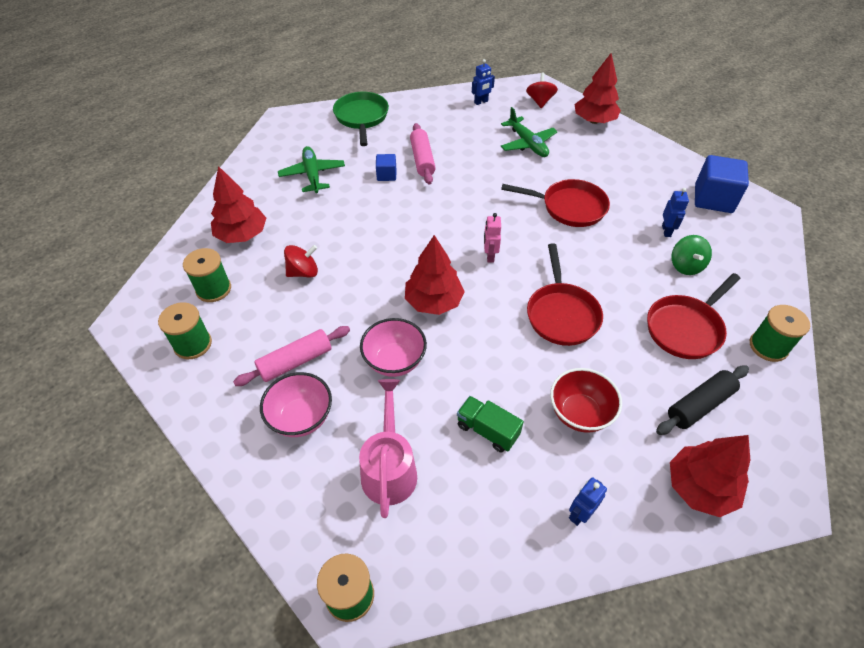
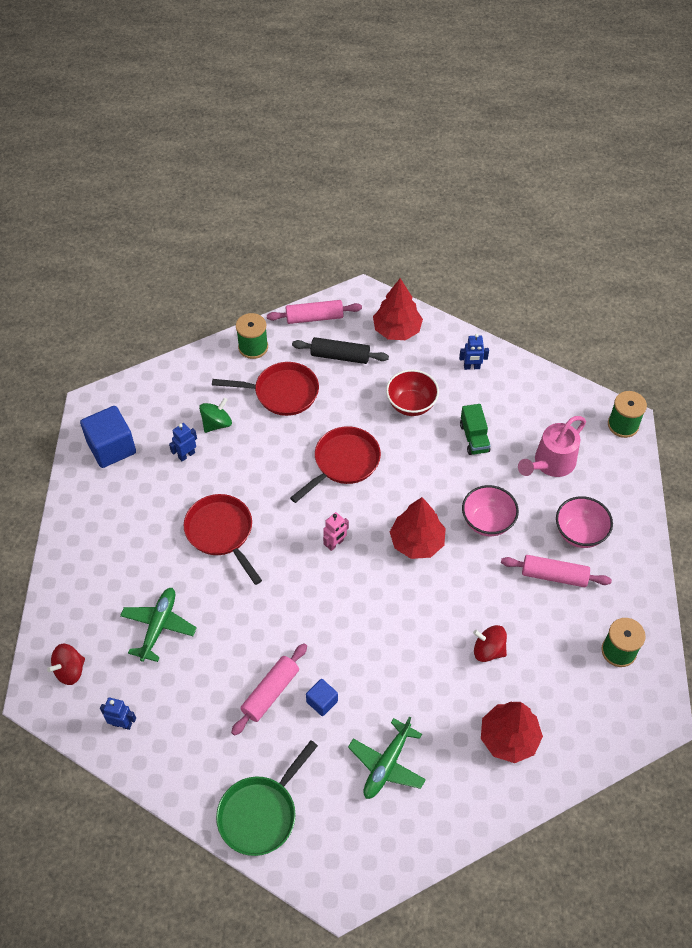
camera: 135 degrees left, 5 degrees up
(213, 289) = (571, 693): green spool -> none
(594, 121) = (64, 599): red tree -> none
(778, 425) = (314, 318): none -> pink rolling pin

